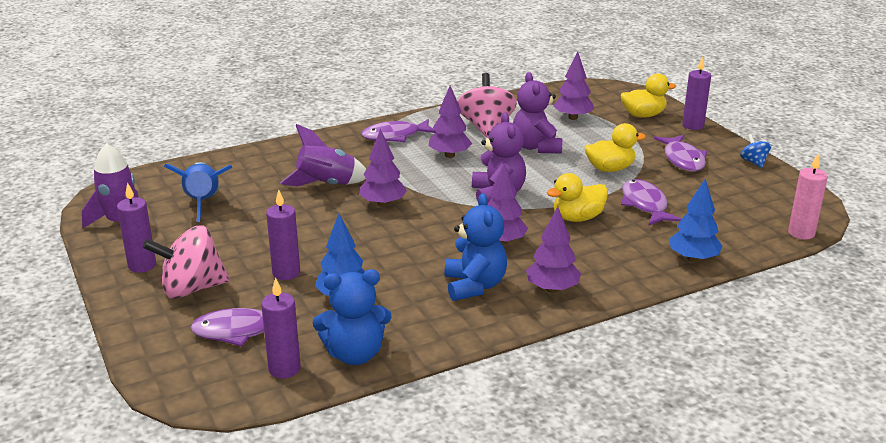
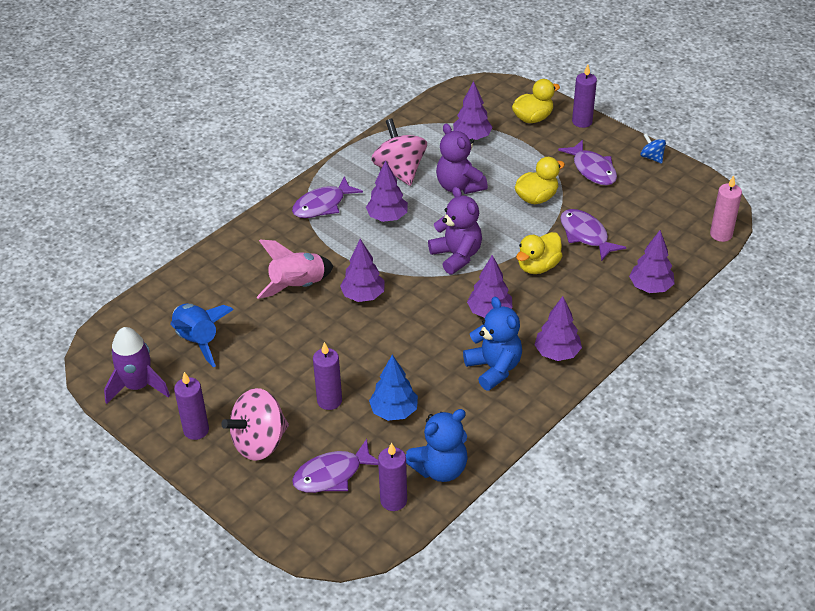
camera: 20 degrees left, 15 degrees up
(326, 185) = (298, 286): purple rocket -> pink rocket
(693, 258) = (650, 287): blue tree -> purple tree

